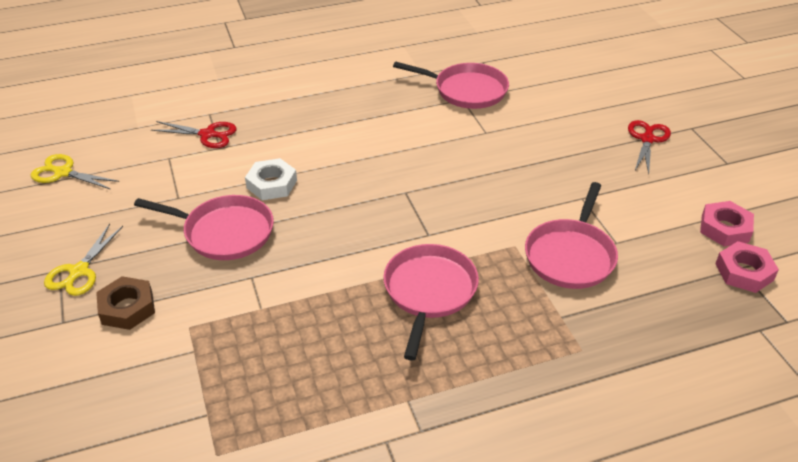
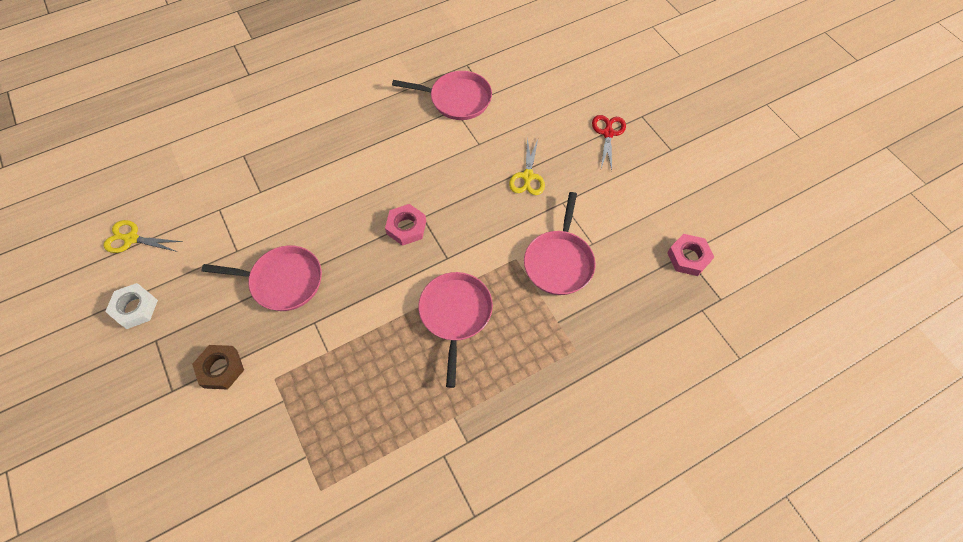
camera: 10 degrees left, 20 degrees up
(79, 271) = (172, 339): yellow scissors -> yellow scissors (528, 176)
(207, 134) = (246, 179): red scissors -> none
(271, 184) = (312, 225): white nut -> white nut (135, 308)
(725, 228) = (672, 217): pink nut -> pink nut (406, 227)

